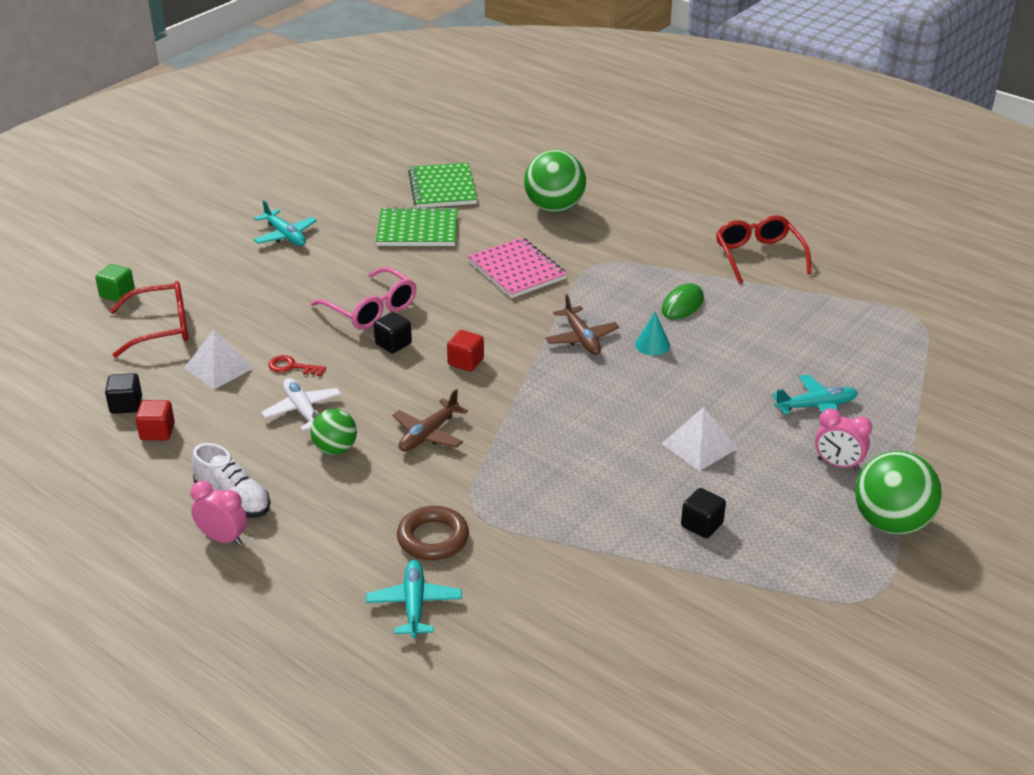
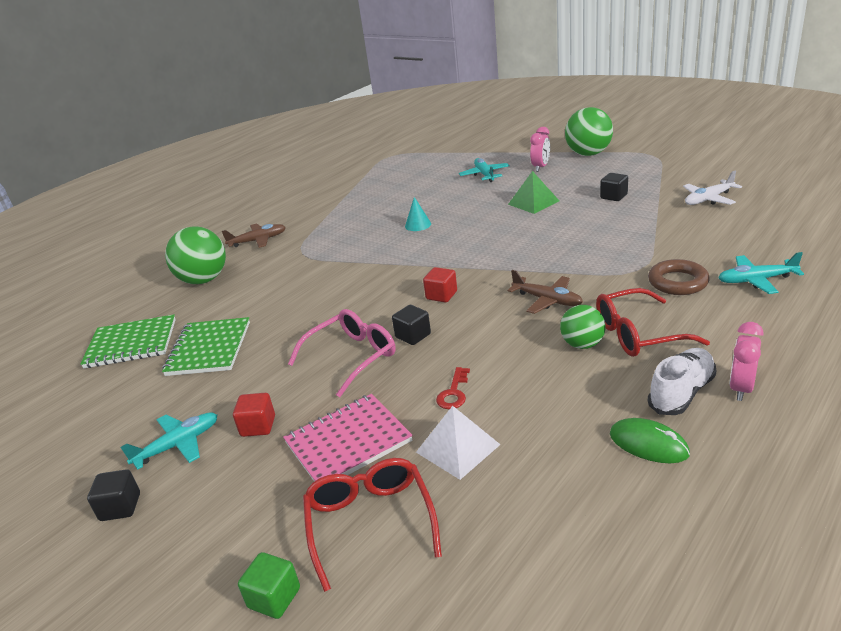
camera: 85 degrees left, 5 degrees down
(126, 405) = (544, 518): black cube -> black cube (120, 507)
(157, 432) = (590, 475): red cube -> red cube (258, 426)
(303, 410) = (527, 373): white plane -> white plane (708, 199)
(517, 270) = (301, 287): pink notebook -> pink notebook (348, 442)
(581, 338) = (408, 250): brown plane -> brown plane (258, 241)
(682, 305) = (367, 219): green mouse -> green mouse (648, 444)
(699, 446) = (533, 202): white pyramid -> green pyramid
(758, 256) = (309, 199): red glasses -> red glasses (638, 334)

